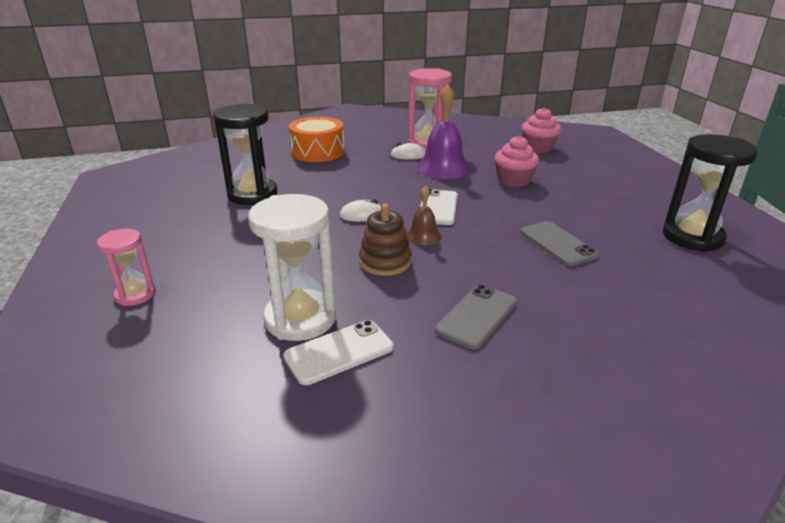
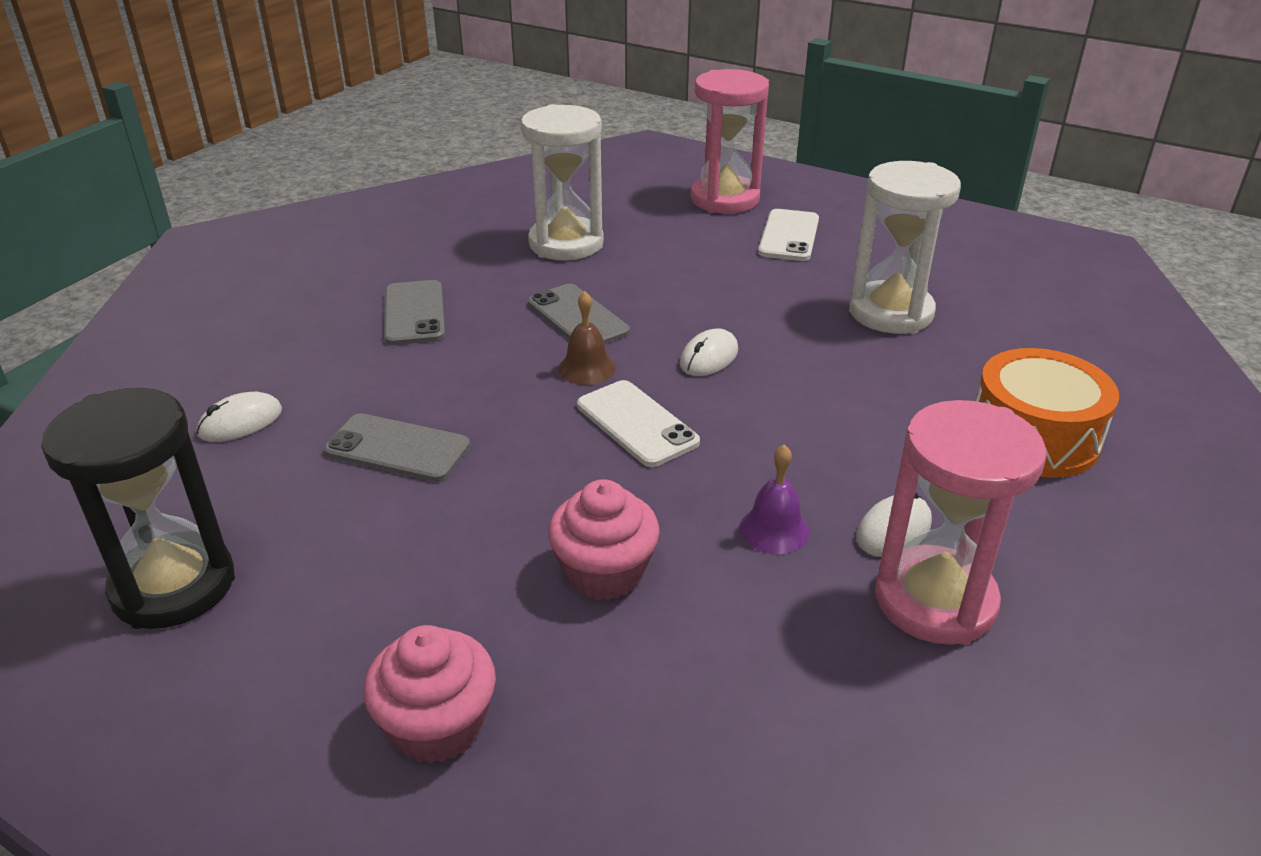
camera: 135 degrees right, 5 degrees up
(135, 295) = (725, 199): pink hourglass -> pink hourglass, size x1.74
(252, 195) = (890, 313): black hourglass -> white hourglass
(339, 352) = (497, 241): white phone -> white phone (788, 236)
(385, 262) = (578, 317): brown stacking toy -> grey phone
(443, 168) = (774, 529): purple bell -> purple bell, size x0.53
(538, 148) = (698, 780): pink cupcake -> pink cupcake (437, 725)
(642, 294) = (240, 422): none -> white mouse

